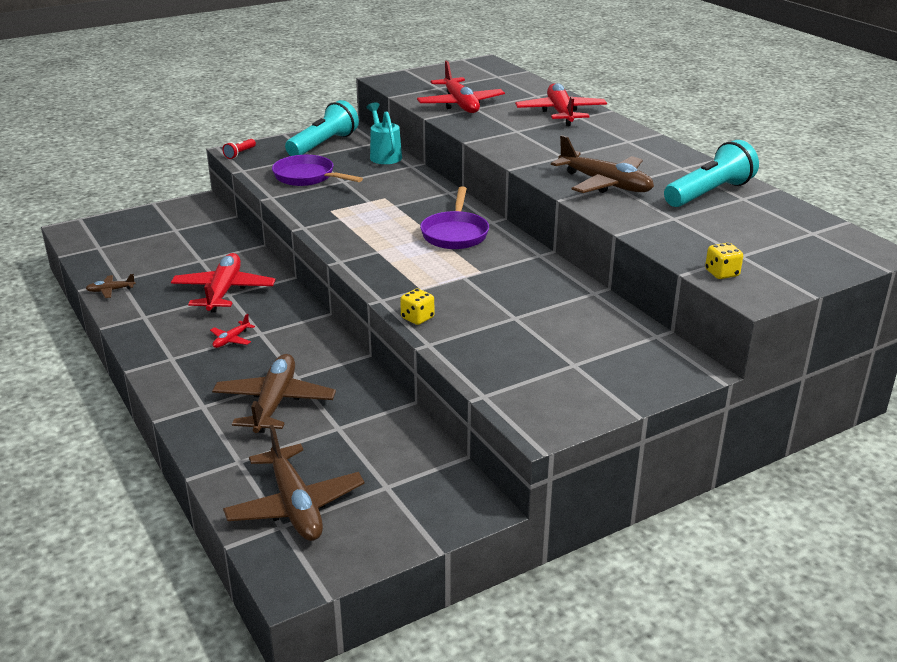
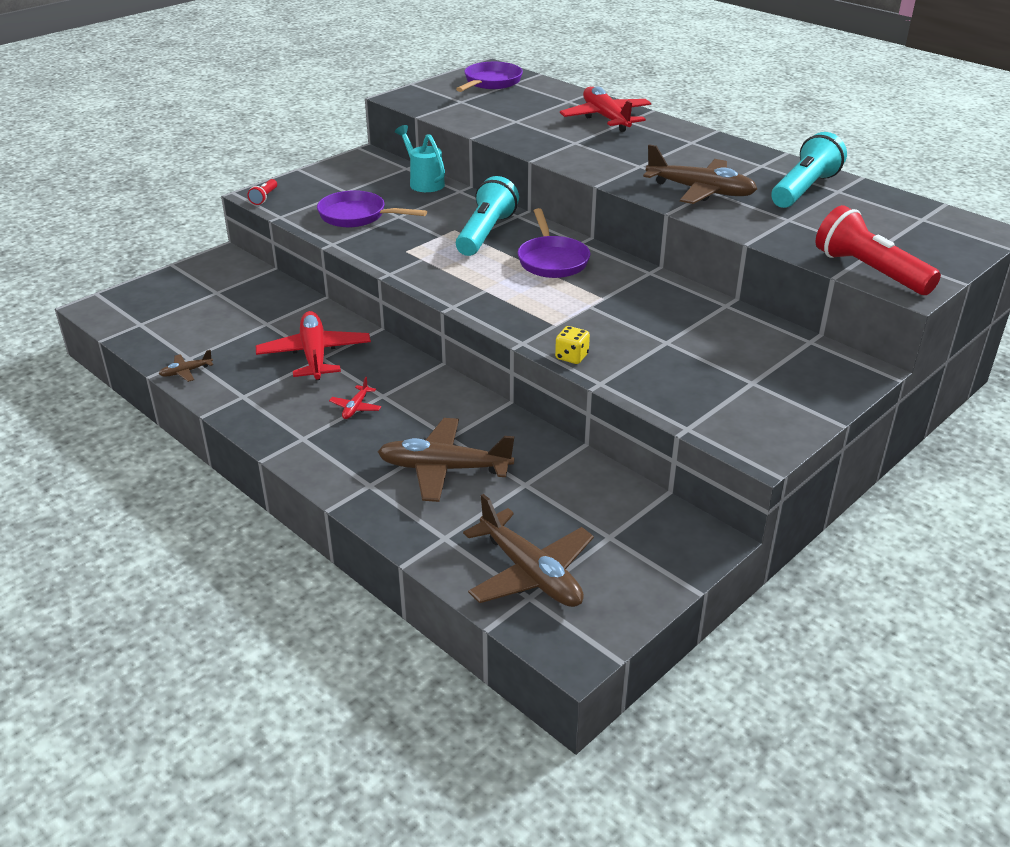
camera: 15 degrees left, 5 degrees up
(274, 403) = (444, 468): brown plane -> brown plane turned 75 degrees counterclockwise
(323, 145) = (350, 177): turquoise flashlight -> turquoise flashlight (486, 233)
(460, 104) = (497, 118): red plane -> none
(476, 74) = (491, 82): none -> purple pan
(722, 273) = (869, 271): yellow dice -> red flashlight

